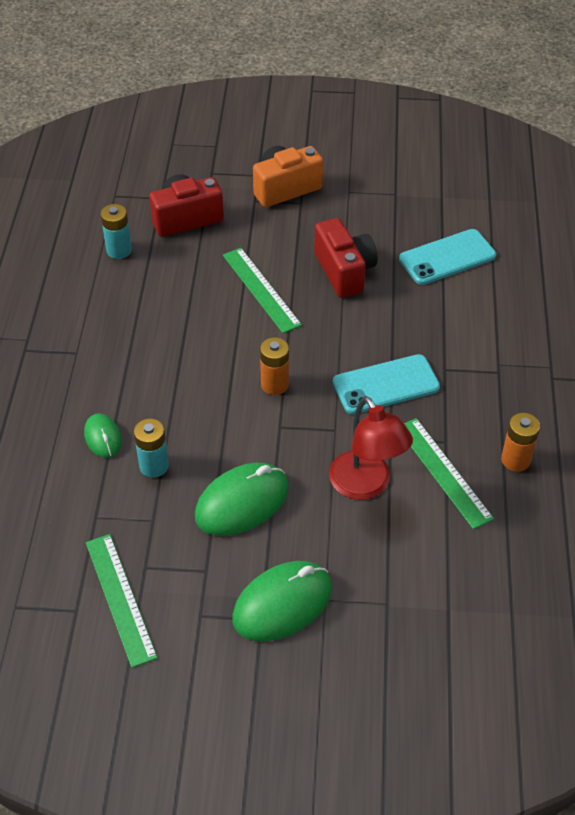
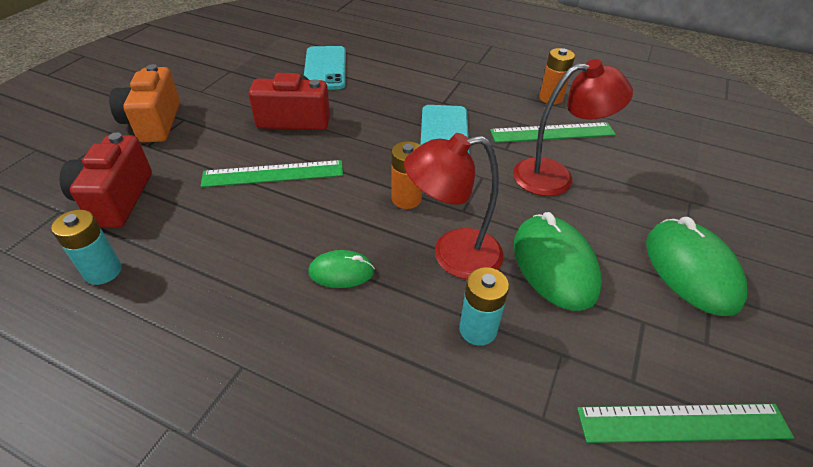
camera: 70 degrees left, 5 degrees down
(103, 437) = (410, 373): green mouse -> green mouse (341, 272)
(222, 433) = (453, 255): none -> red lamp

